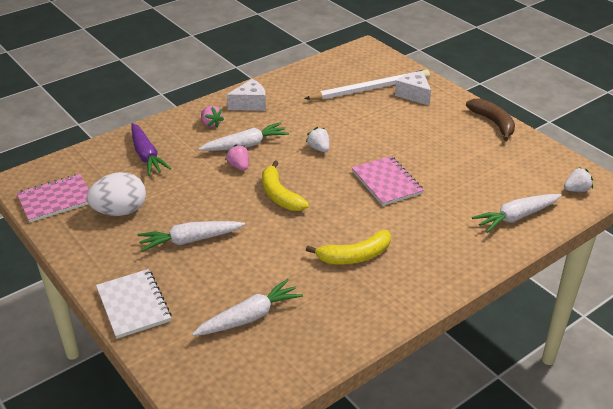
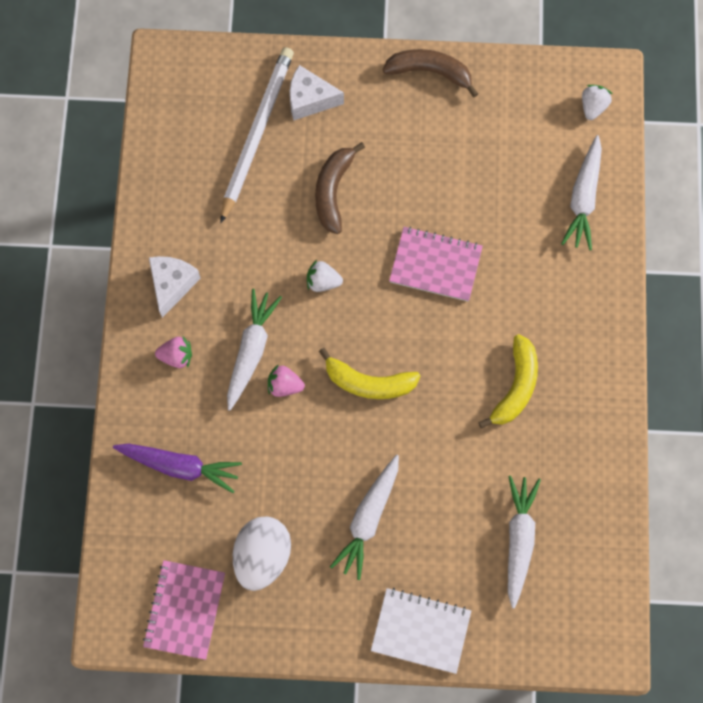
camera: 50 degrees left, 35 degrees up
(376, 126) = (333, 191): none -> brown banana

